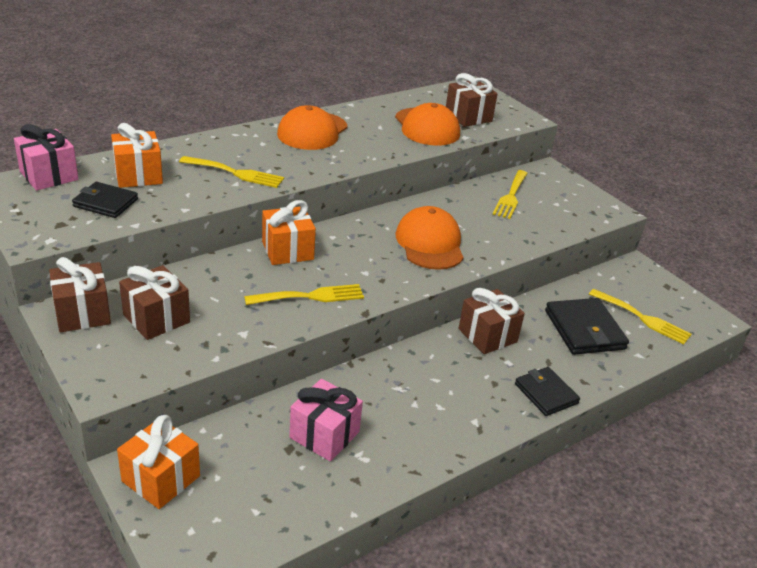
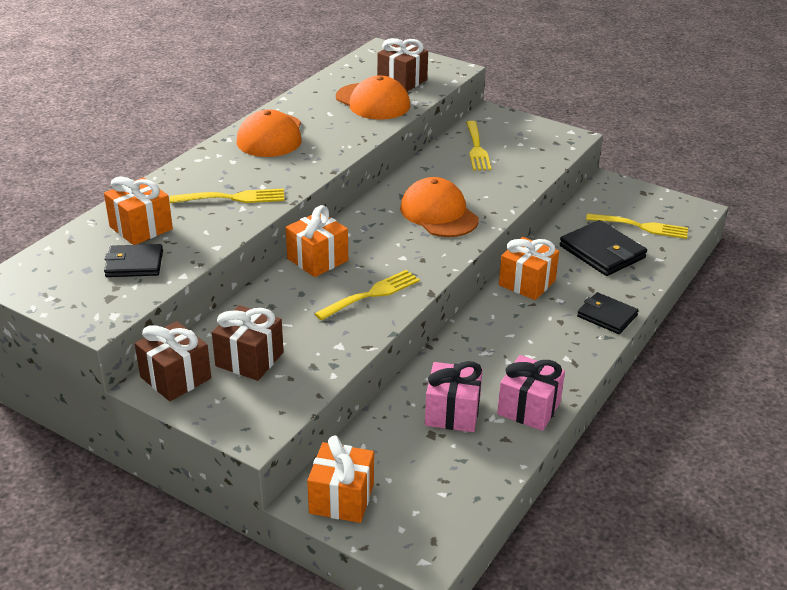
camera: 20 degrees left, 0 degrees up
(49, 176) = (51, 255): pink gift -> pink gift (529, 408)
(487, 335) = (527, 283): brown gift -> orange gift

